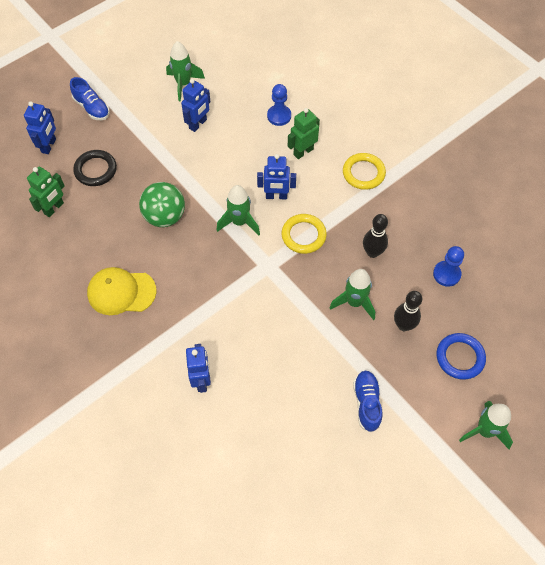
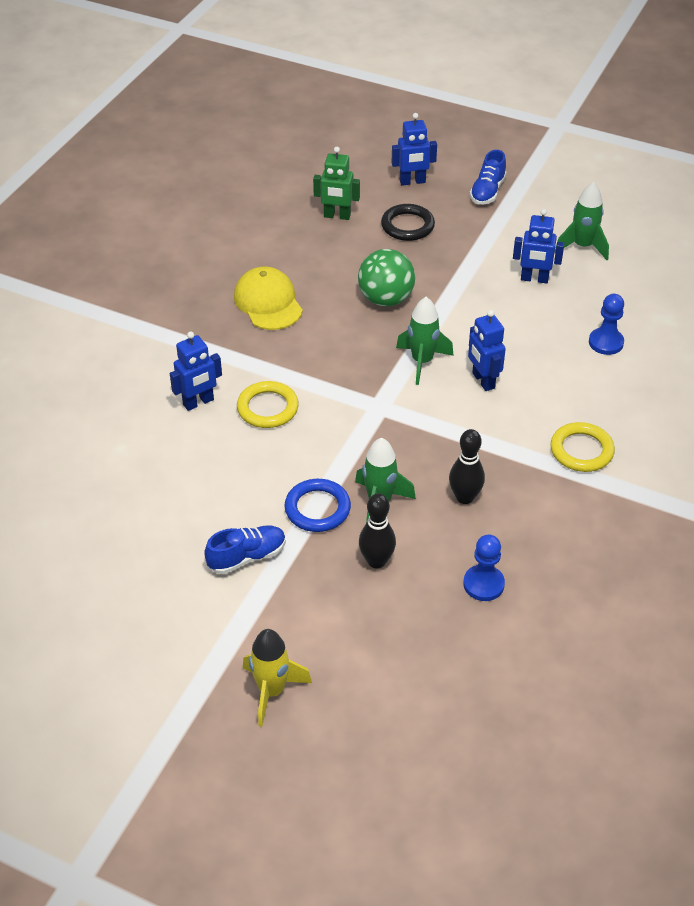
camera: 65 degrees right, 15 degrees down
(303, 152) = (568, 382): green robot -> none
(303, 235) = (444, 424): yellow ring -> yellow ring (267, 408)
(460, 357) = (364, 634): blue ring -> blue ring (317, 508)
(485, 431) = (272, 691): green rocket -> yellow rocket

